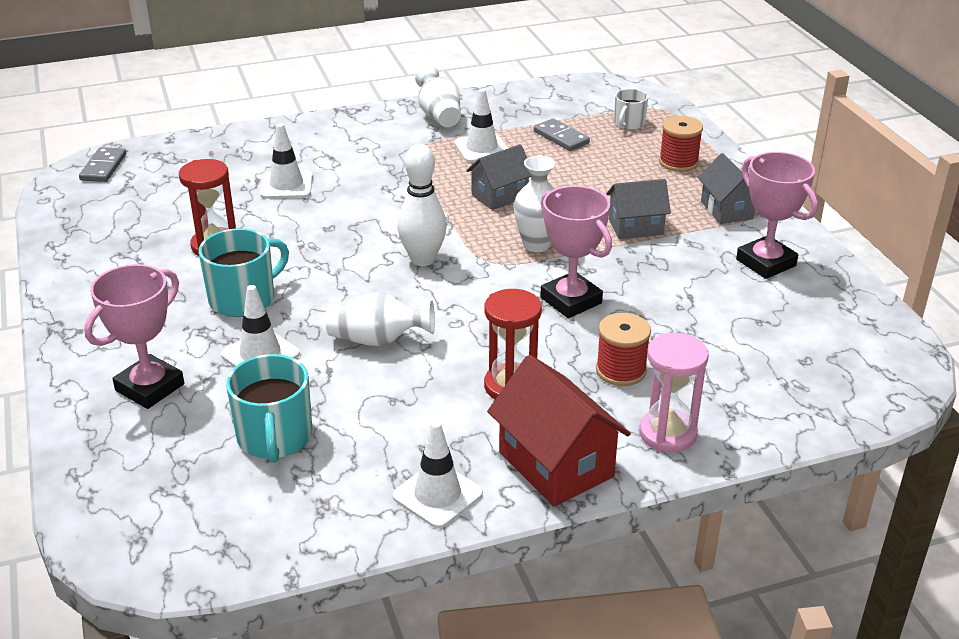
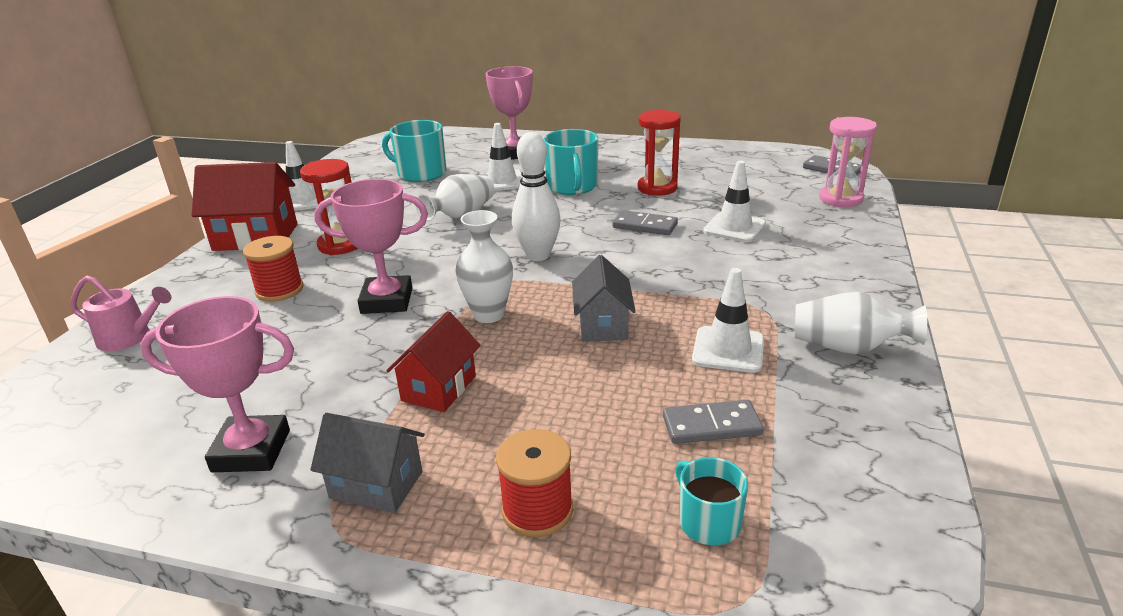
camera: 125 degrees right, 5 degrees down
(316, 226) = (645, 226): none -> grey domino
(629, 123) = (708, 521): white mug -> turquoise mug
(635, 227) = (439, 388): grey house -> red house
(667, 434) = (199, 282): pink hourglass -> pink hourglass (840, 199)
(771, 406) = (129, 337): none -> pink watering can

